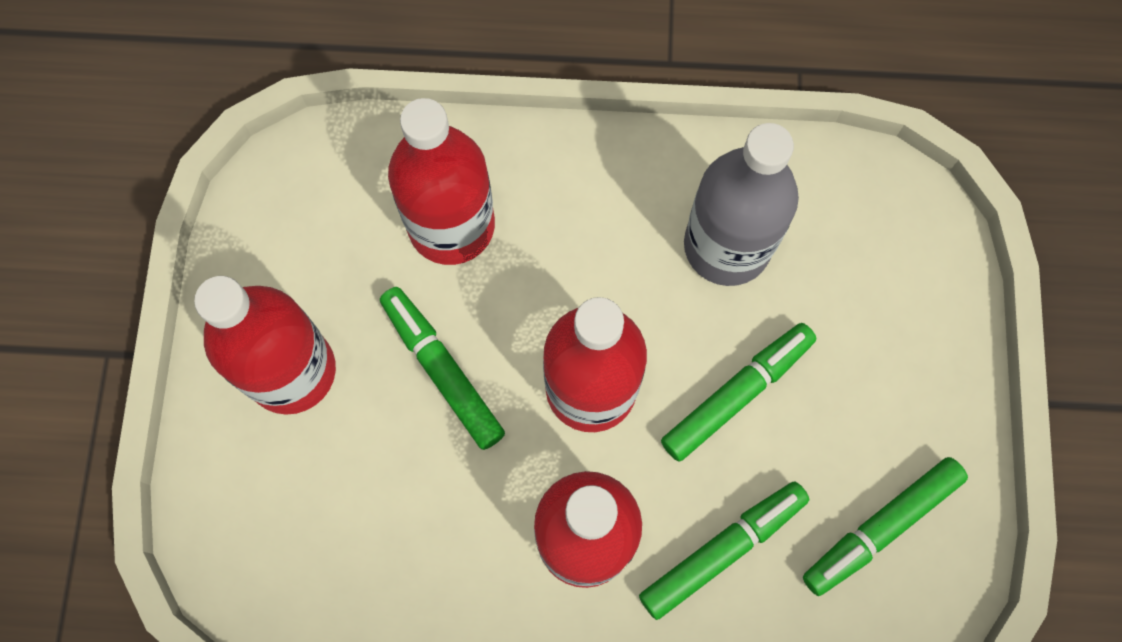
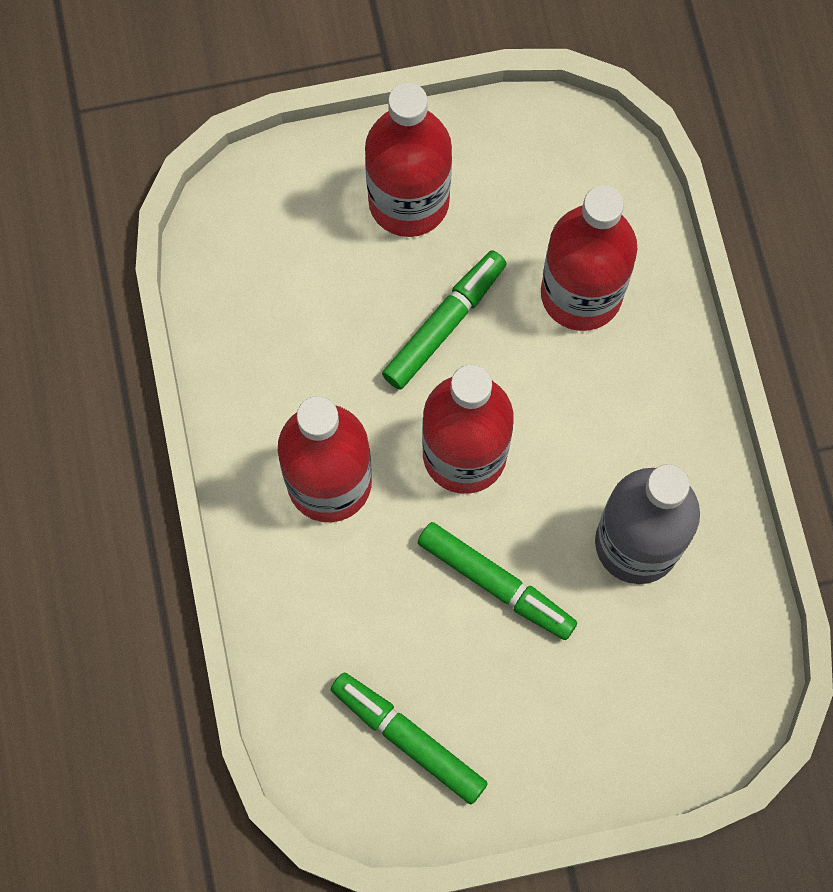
camera: 75 degrees right, 0 degrees up
(722, 550) = (351, 602): green marker -> none

